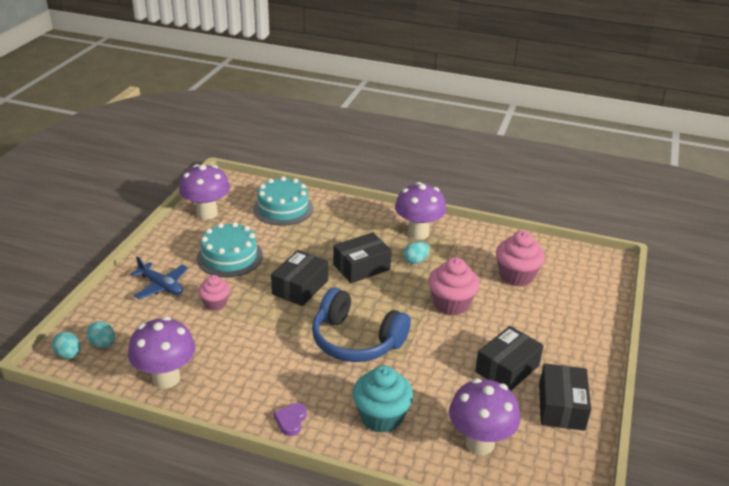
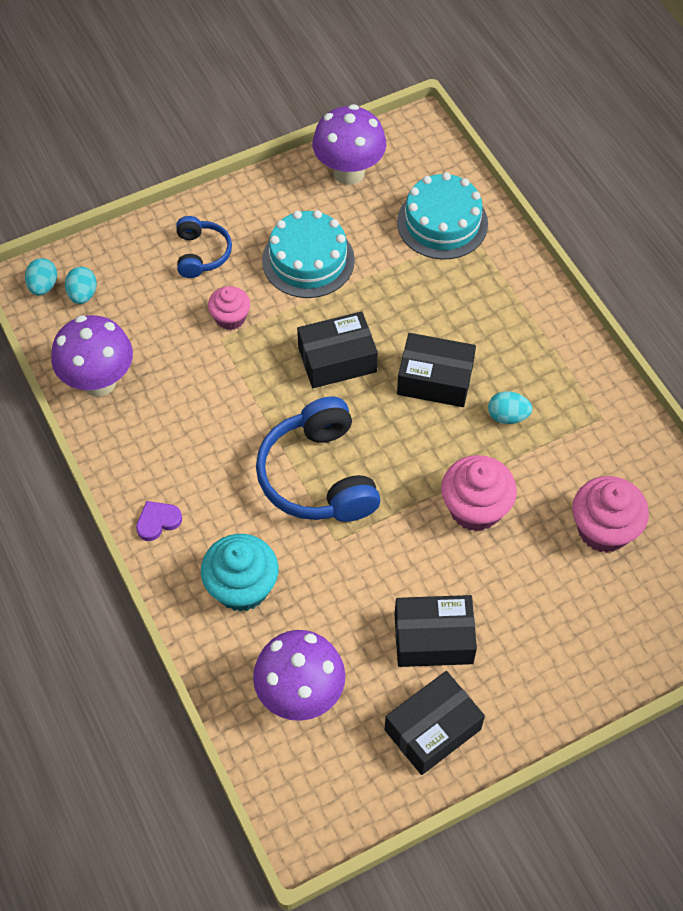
camera: 45 degrees right, 25 degrees up
(161, 286) = (201, 254): blue plane -> blue headphones
(418, 233) = (562, 376): purple mushroom -> none

